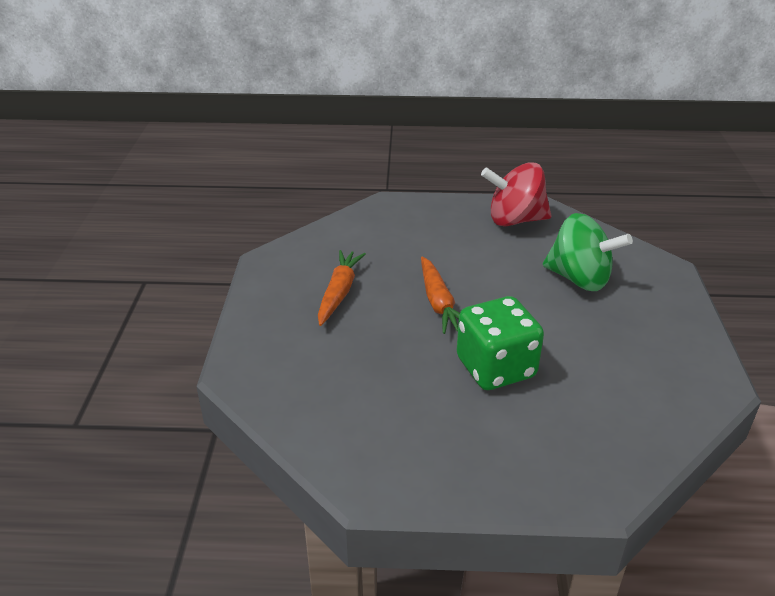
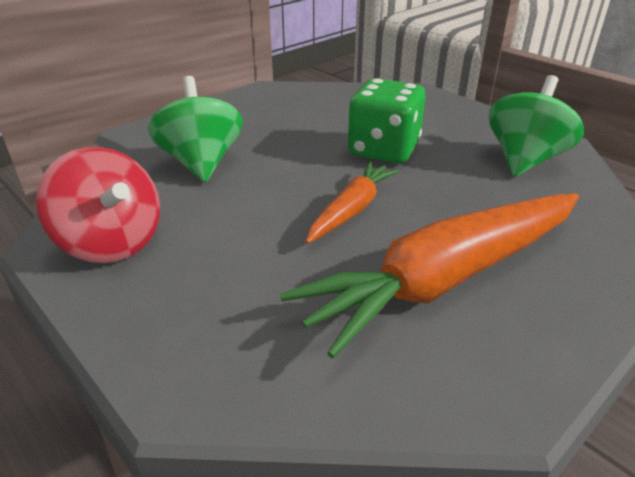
camera: 135 degrees left, 0 degrees up
(339, 292) = (445, 278): orange carrot -> orange carrot, size x1.94
(379, 431) = (524, 159): none -> green spinning top

